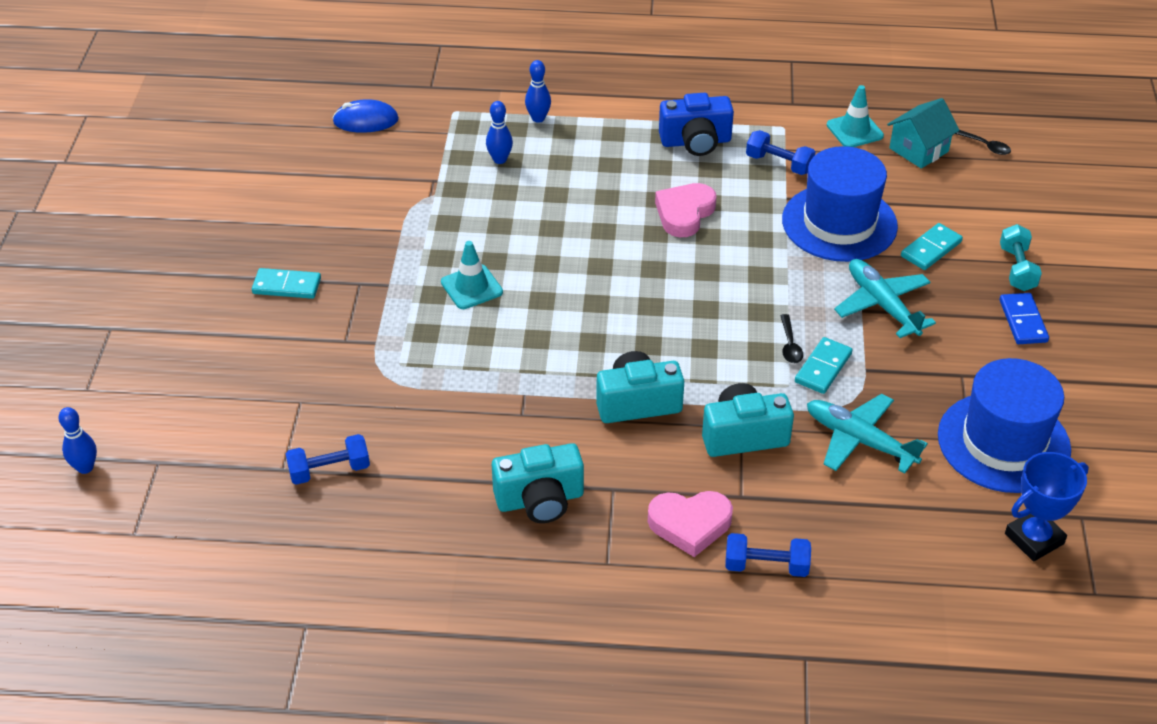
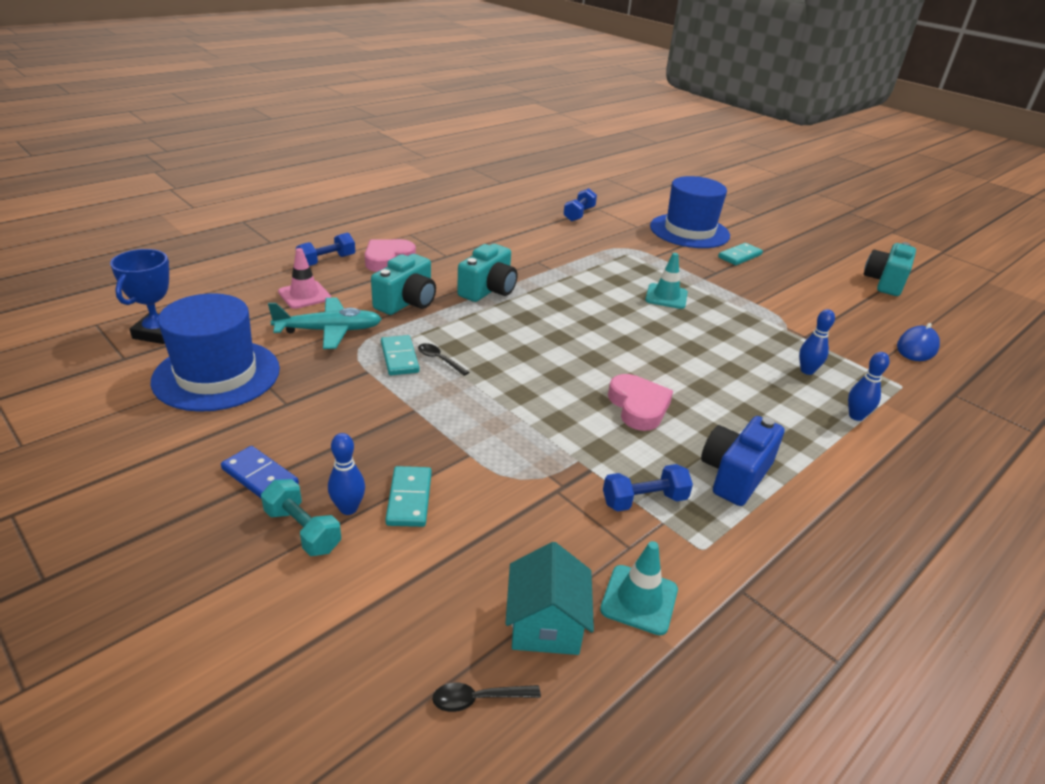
camera: 130 degrees right, 10 degrees down
(85, 467) = (661, 183): blue bowling pin -> blue bowling pin (348, 508)
(540, 500) = (474, 240): turquoise camera -> turquoise camera (885, 282)
(839, 223) = (518, 473): blue hat -> blue hat (689, 231)
(843, 513) = (304, 295): none -> pink traffic cone
(882, 305) = (402, 422): turquoise plane -> none

